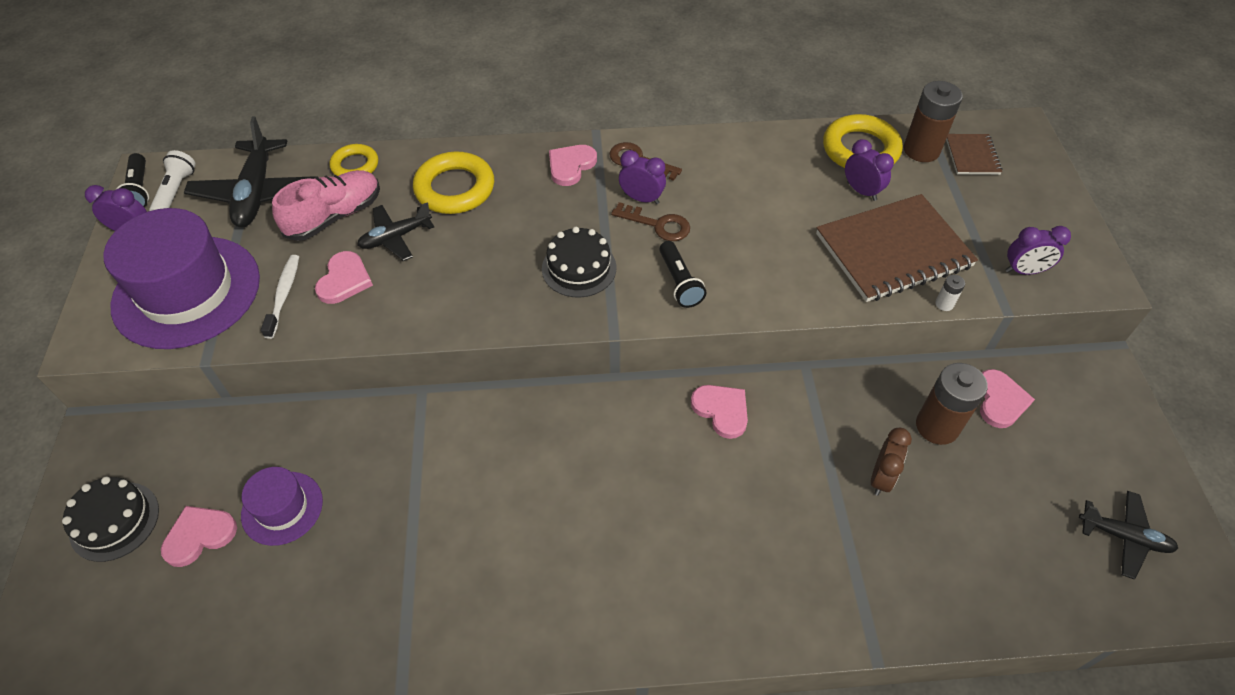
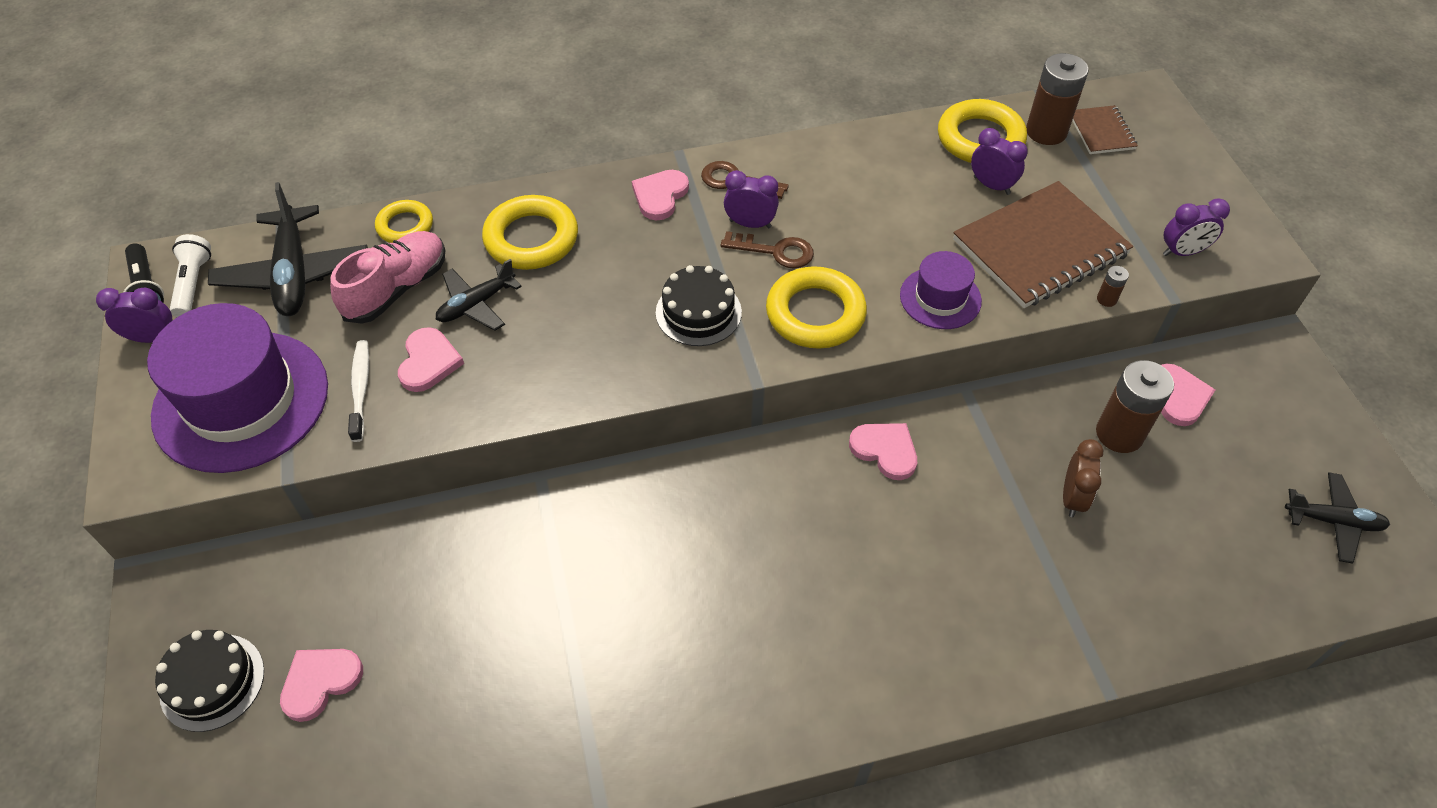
camera: 10 degrees left, 0 degrees up
(282, 508) = (411, 635): purple hat -> purple hat (940, 298)
(679, 282) = (815, 313): black flashlight -> yellow ring
(944, 304) = (1106, 299): white battery -> brown battery

